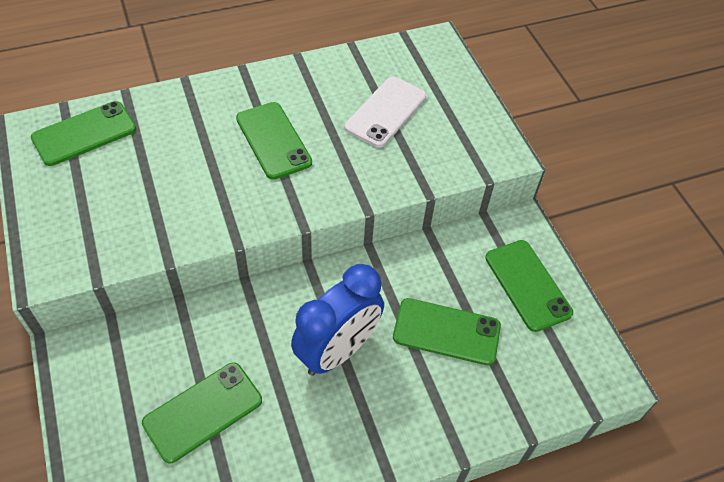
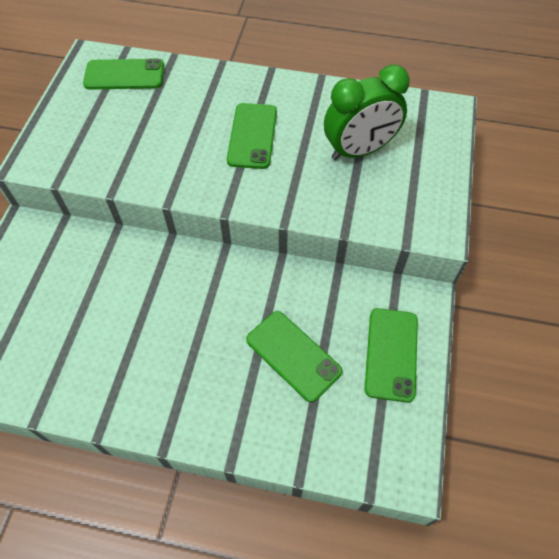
camera: 35 degrees right, 5 degrees up
(203, 411) = (75, 316): green phone -> none
(338, 351) = (198, 324): blue clock -> none
(386, 112) = (359, 150): white phone -> green clock

